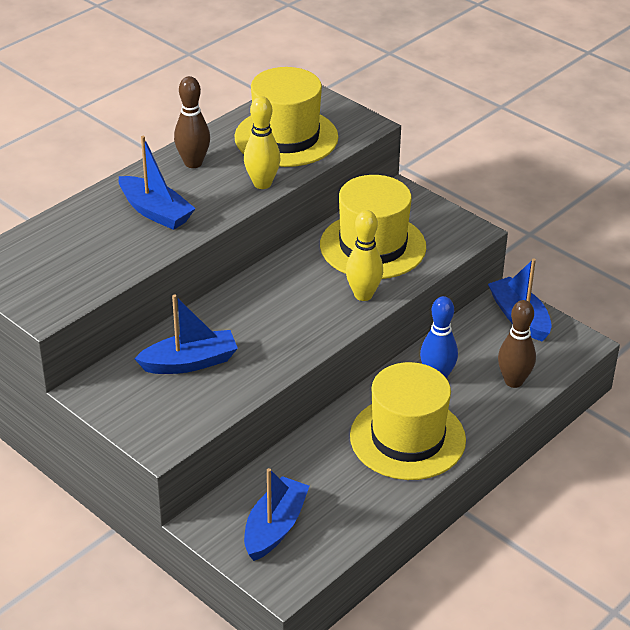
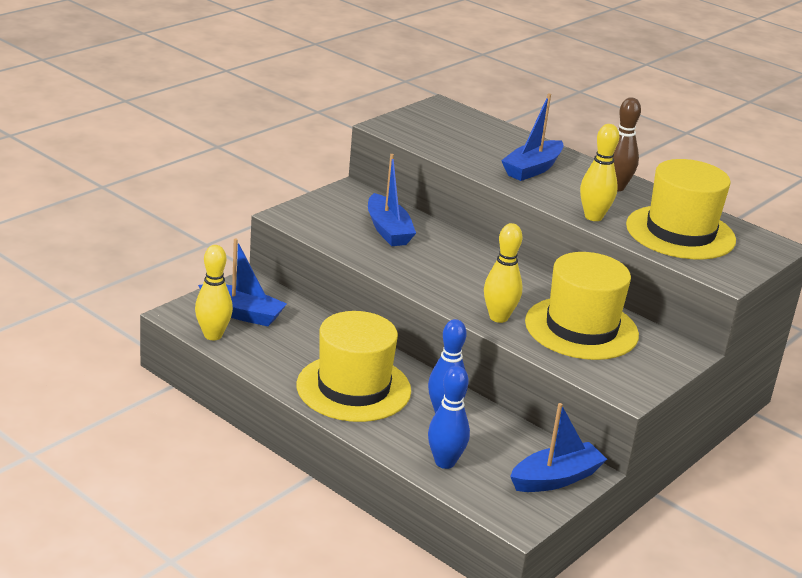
camera: 85 degrees right, 10 degrees down
(324, 550) = (213, 335): none -> yellow bowling pin
(513, 381) = (445, 462): brown bowling pin -> blue bowling pin

